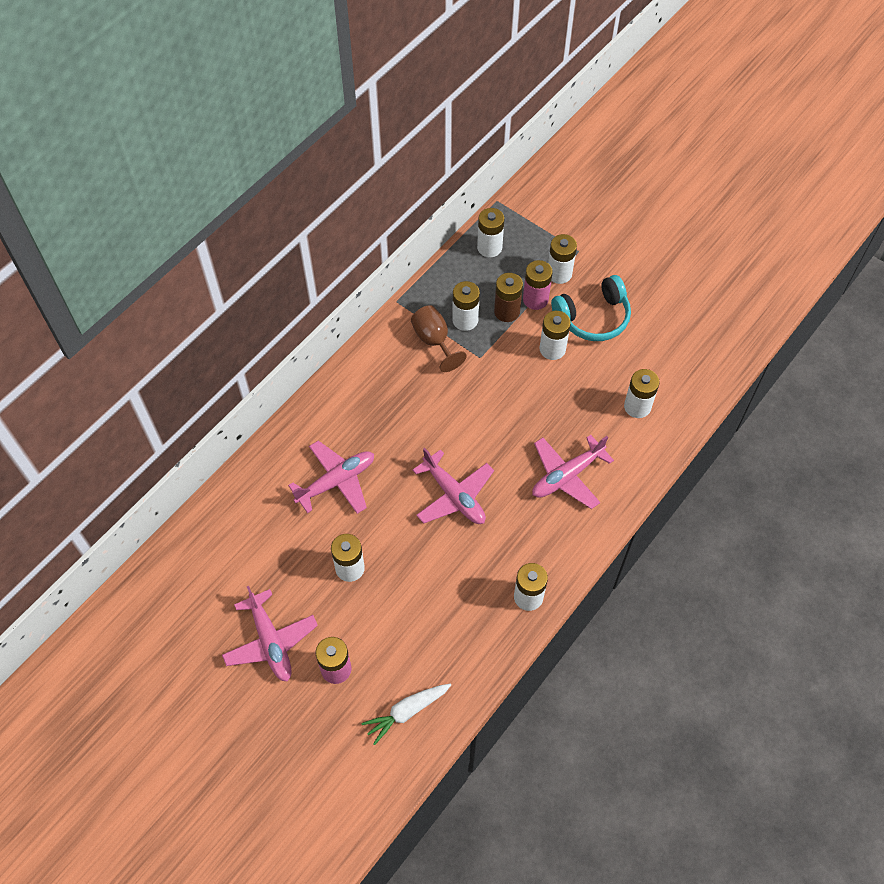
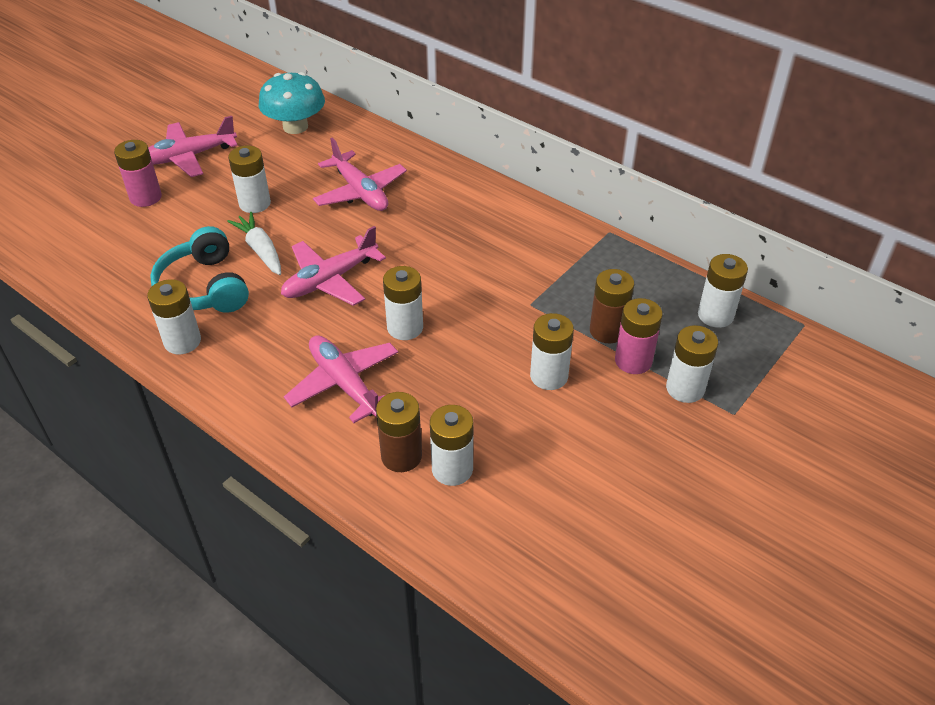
camera: 90 degrees right, 15 degrees down
(225, 548) = (295, 126): none -> turquoise mushroom
(406, 712) = (81, 245): white carrot -> white carrot (260, 250)
(434, 341) = (552, 263): brown goblet -> none
(465, 320) = (588, 291): white battery -> white battery (405, 327)
(593, 317) = (610, 425): turquoise headphones -> turquoise headphones (204, 287)
(629, 436) = (401, 456): none -> brown battery

